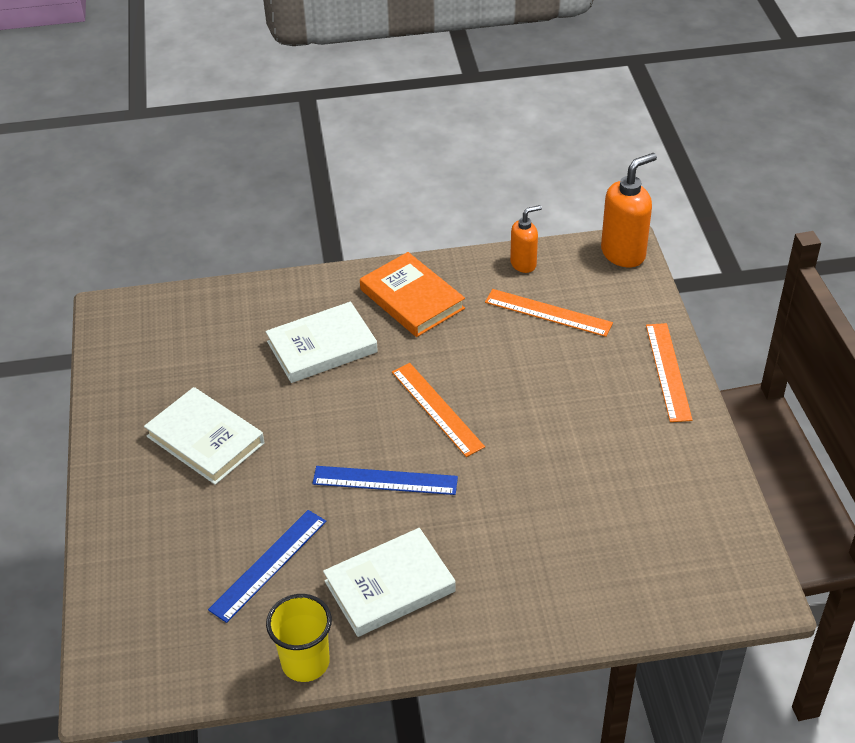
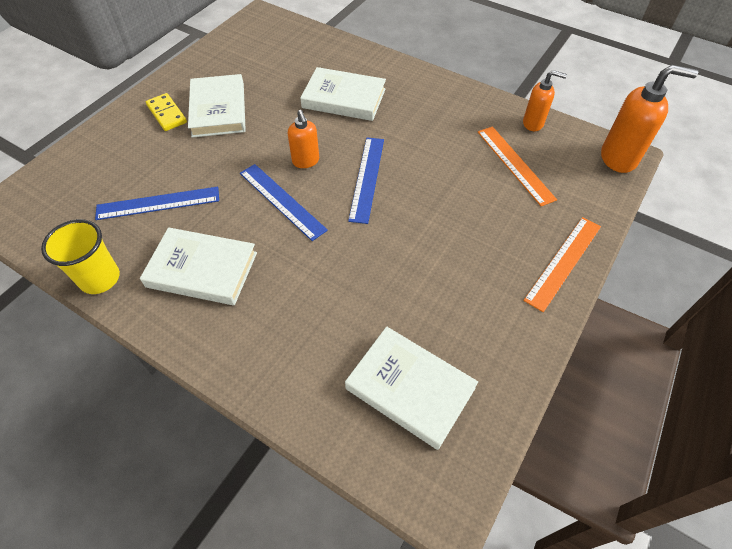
camera: 40 degrees right, 10 degrees up
(153, 480) = (166, 114): none -> yellow domino
(361, 431) = (306, 161): none -> orange soap dispenser
(412, 299) = (431, 102): orange book -> none
(437, 409) = (367, 178): orange ruler -> blue ruler
(659, 544) = (410, 388): none -> white book

